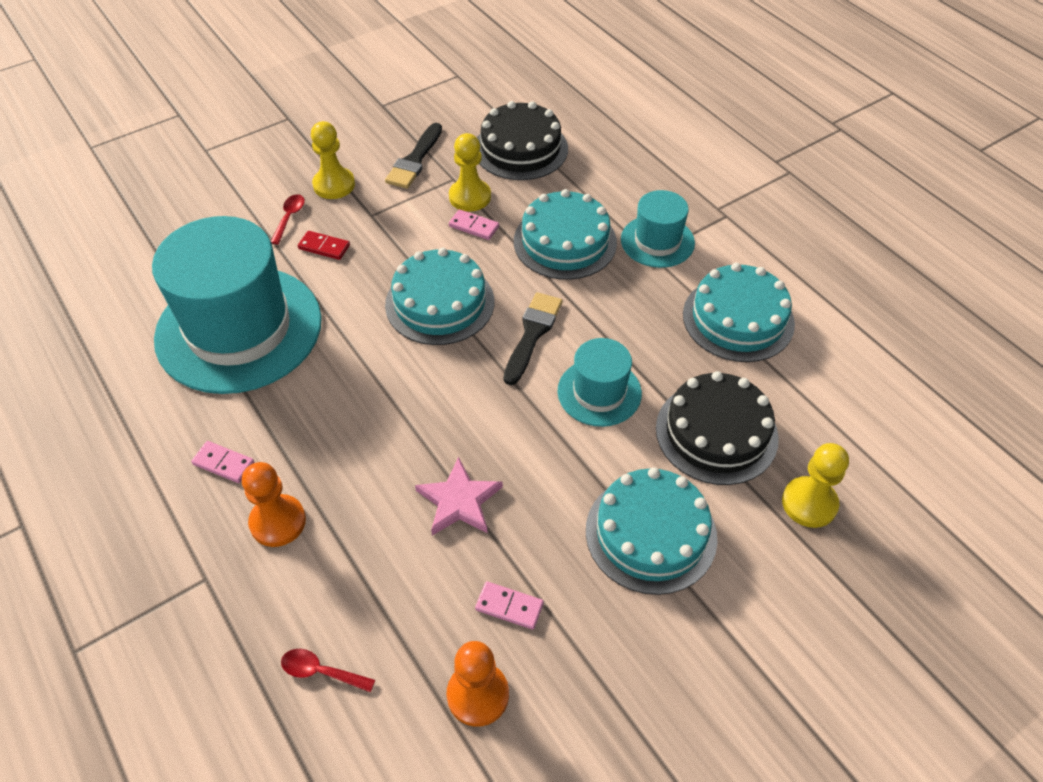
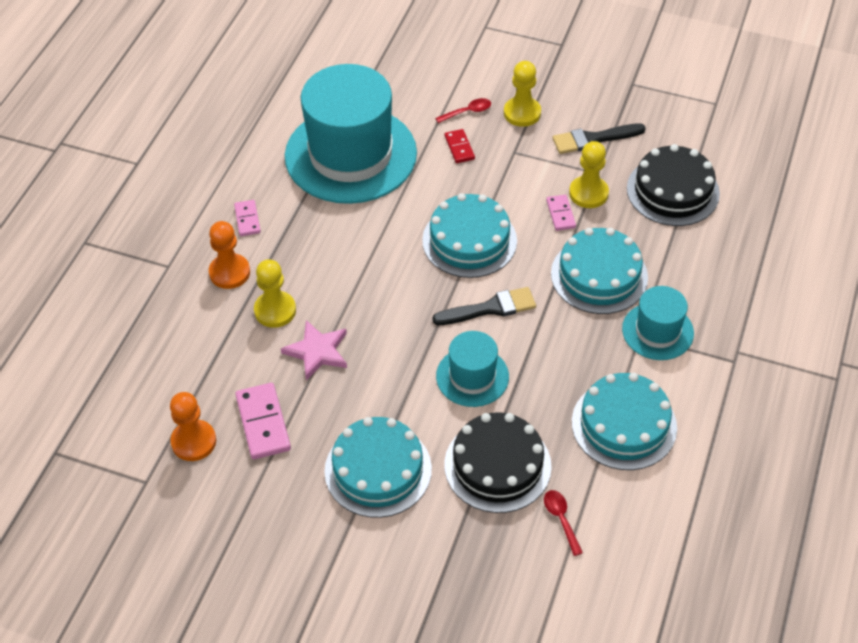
camera: 55 degrees right, 0 degrees up
(321, 671) = (153, 358): red spoon -> red spoon (561, 519)
(509, 607) = (263, 423): pink domino -> pink domino, size x1.69
(809, 503) = (482, 553): yellow pawn -> yellow pawn (275, 310)

